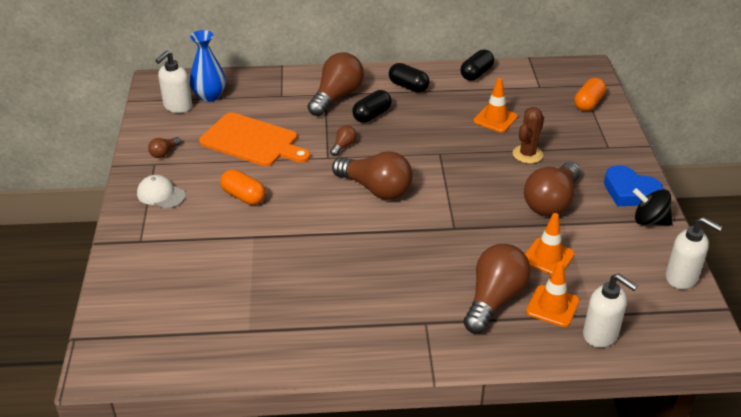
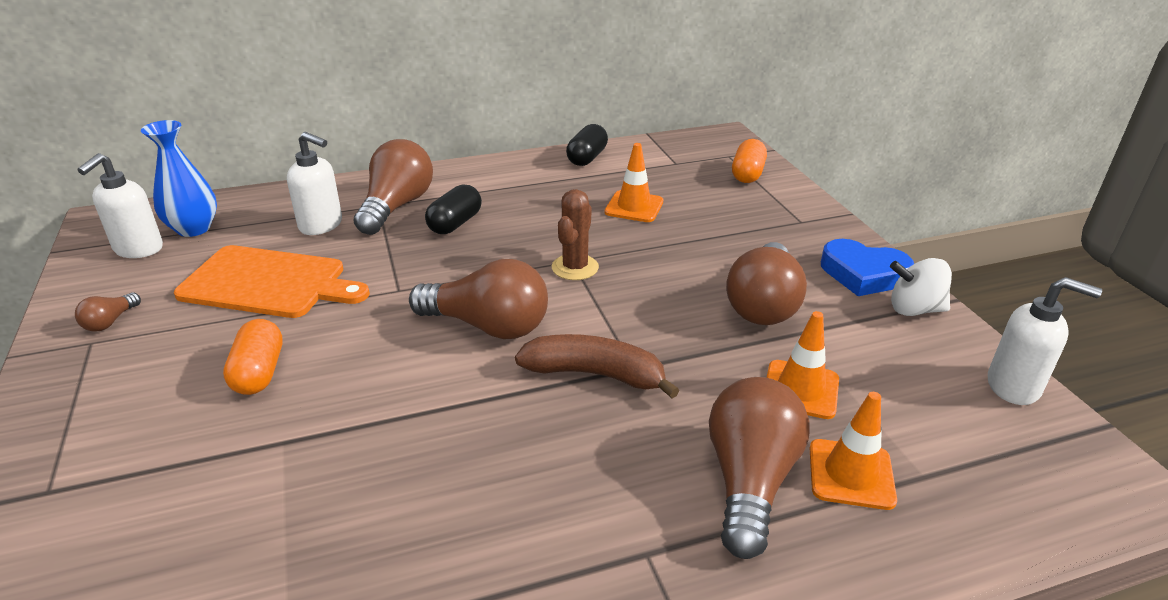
camera: 15 degrees left, 5 degrees down
(161, 194) = (99, 393): white cap -> none
(243, 196) = (259, 372): orange capsule -> orange capsule turned 60 degrees clockwise
(343, 146) = (420, 270): brown light bulb -> none
(408, 86) = (498, 182): black capsule -> none
(430, 228) = (595, 374): none -> brown banana
(527, 154) = (698, 245): brown cactus -> brown cactus (575, 267)
(601, 335) = (957, 512): white soap dispenser -> white soap dispenser (321, 225)
(649, 221) = (914, 309): black spinning top -> white spinning top

